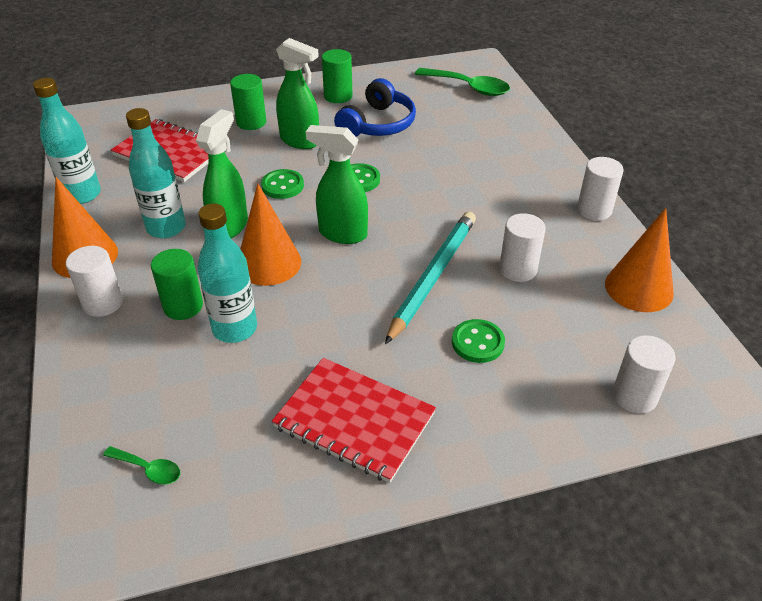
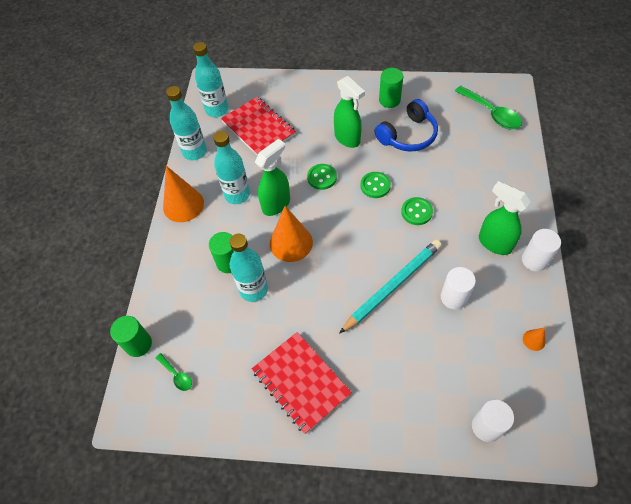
camera: 25 degrees right, 15 degrees up
(100, 145) = (217, 110): none -> turquoise bottle
(103, 303) = (184, 245): white cylinder -> none
(251, 122) = (320, 112): green cylinder -> green cylinder (138, 344)
(342, 234) = (346, 231): green spray bottle -> green spray bottle (494, 243)
(477, 342) = (400, 349): green button -> green button (416, 212)
(639, 288) = (534, 340): orange cone -> orange cone, size x0.46

